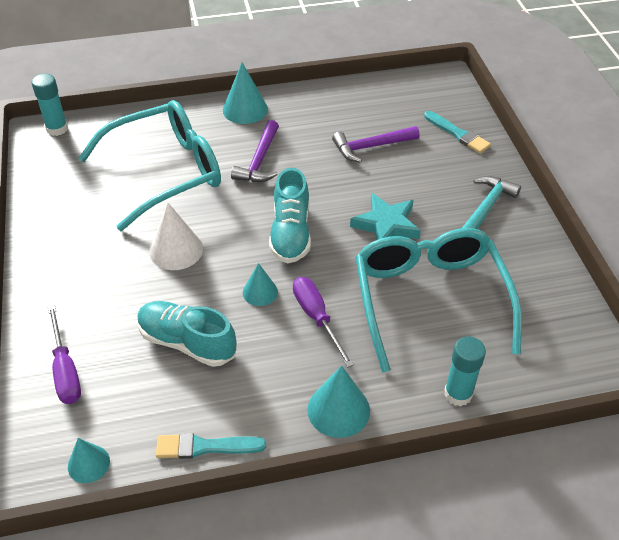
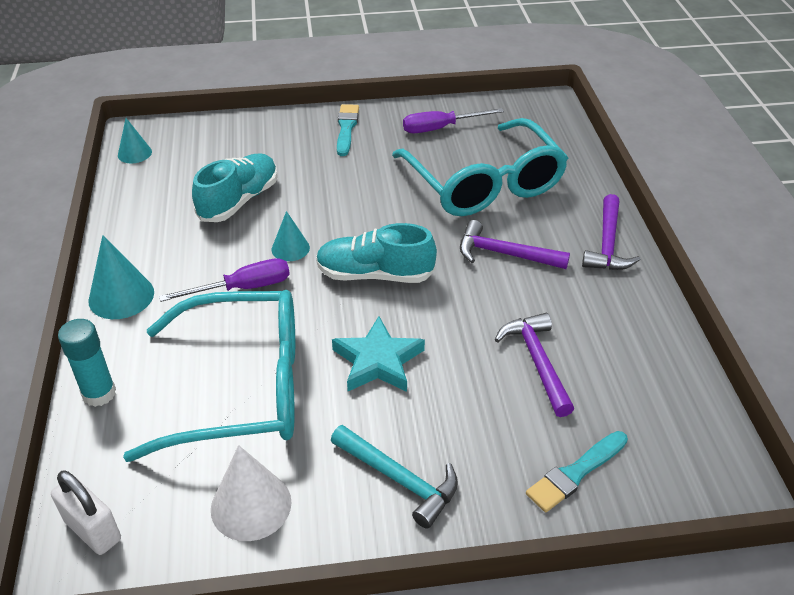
camera: 95 degrees right, 5 degrees down
(57, 129) = (554, 112): turquoise glue stick -> none
(65, 370) = (231, 137): purple screwdriver -> purple screwdriver (440, 128)
(176, 250) = (362, 192): white cone -> white cone (251, 505)
(205, 447) = (121, 212): turquoise brush -> turquoise brush (346, 128)
(245, 109) = (607, 244): turquoise cone -> purple hammer
(579, 362) = (93, 530): none -> white padlock

